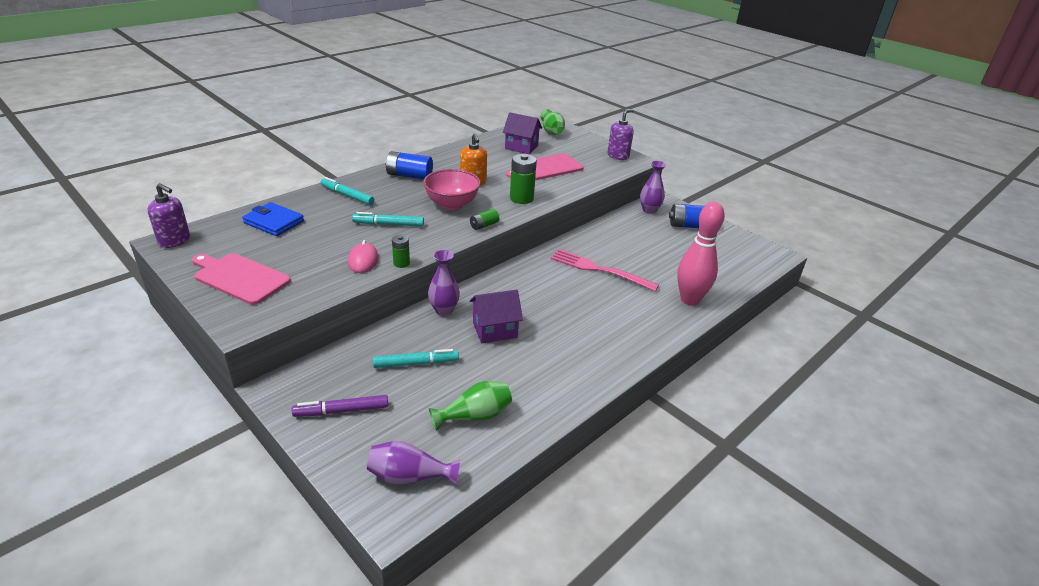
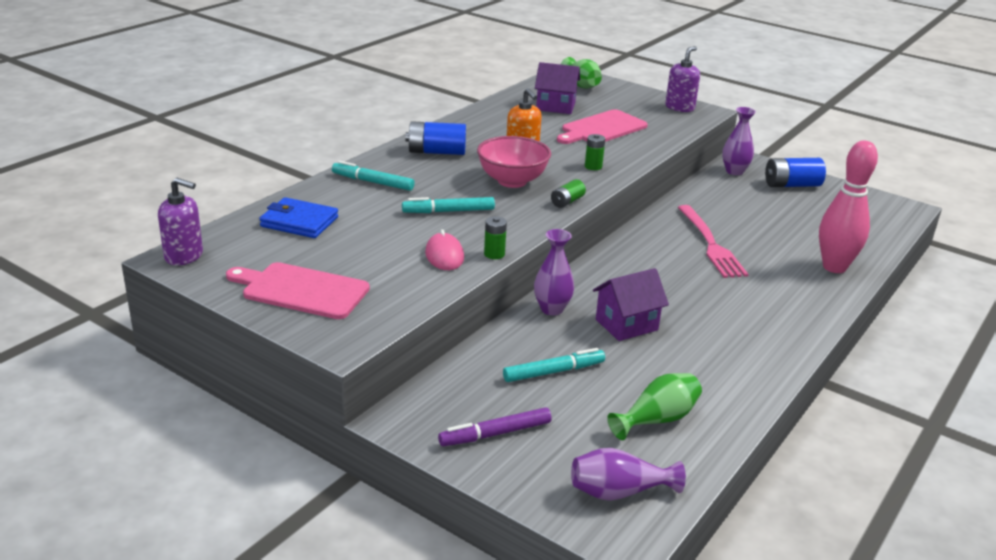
camera: 10 degrees left, 5 degrees down
(521, 198) = (593, 166): green battery -> green battery, size x0.57
(598, 269) = (711, 244): pink fork -> pink fork turned 120 degrees counterclockwise

